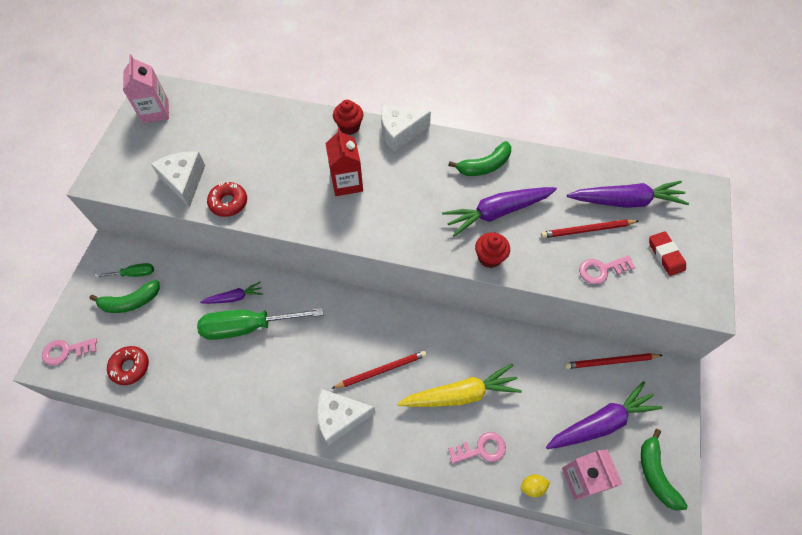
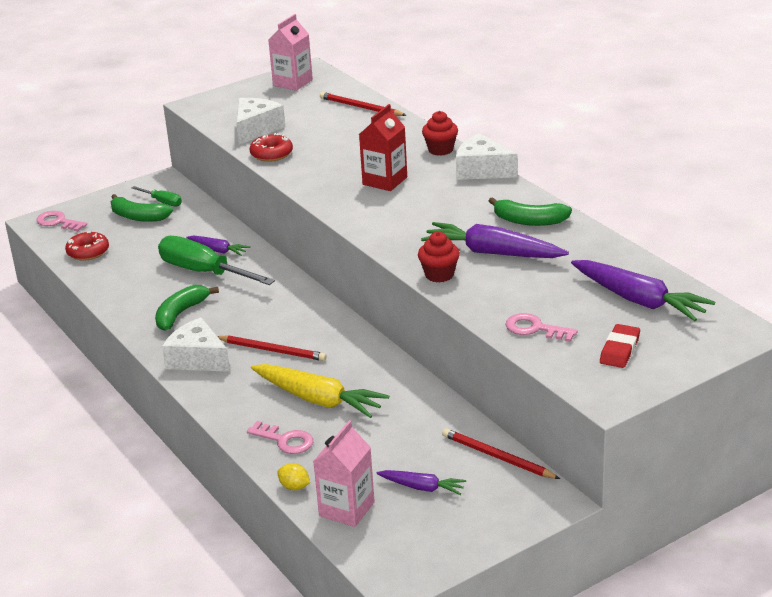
camera: 45 degrees right, 30 degrees down
(587, 230) = (564, 300): red pencil -> red pencil (361, 107)
(601, 422) = (422, 487): purple carrot -> purple carrot, size x0.54
(655, 474) = (423, 548): green banana -> green banana (180, 313)

